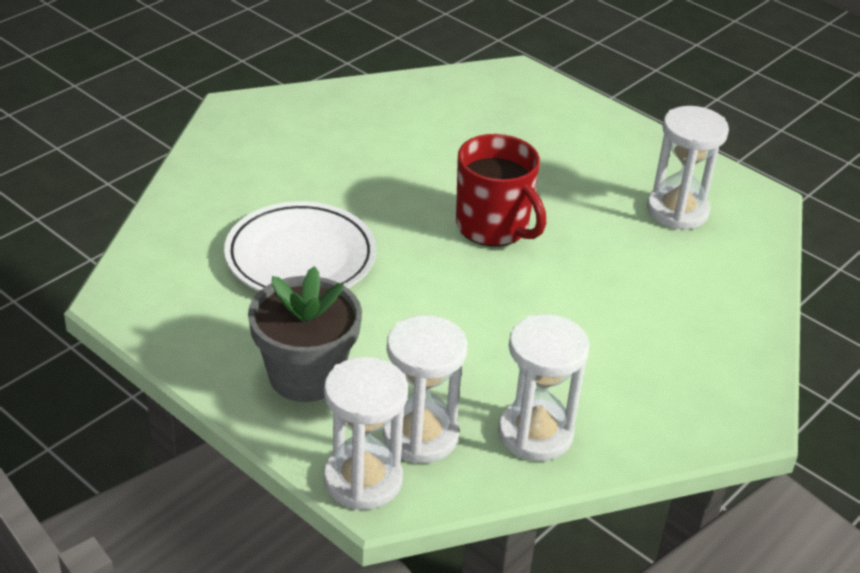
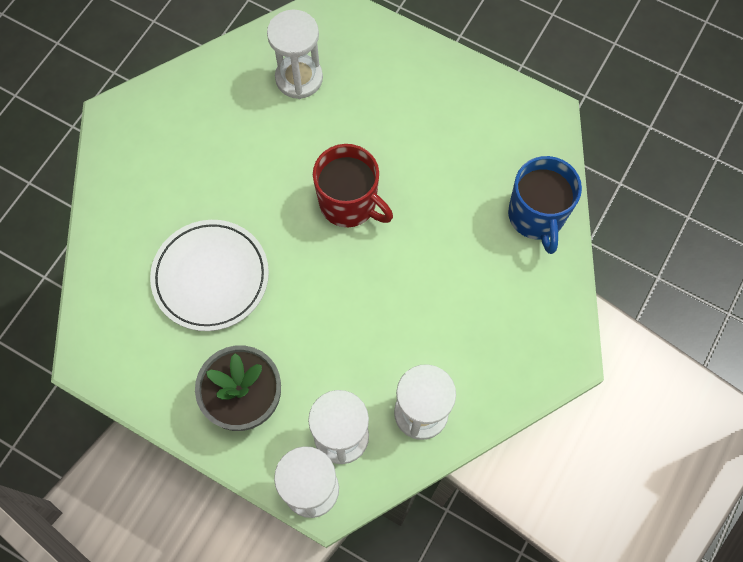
camera: 10 degrees left, 30 degrees up
(677, 211) = (486, 147): white hourglass -> white hourglass (299, 78)
(731, 281) = (536, 216): none -> blue mug

